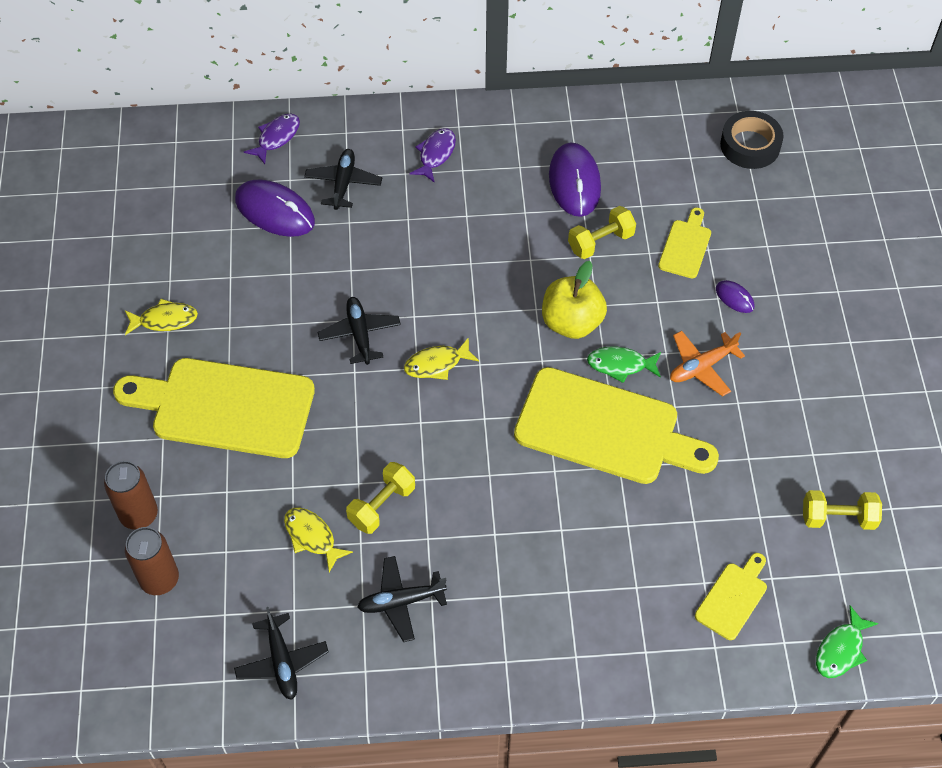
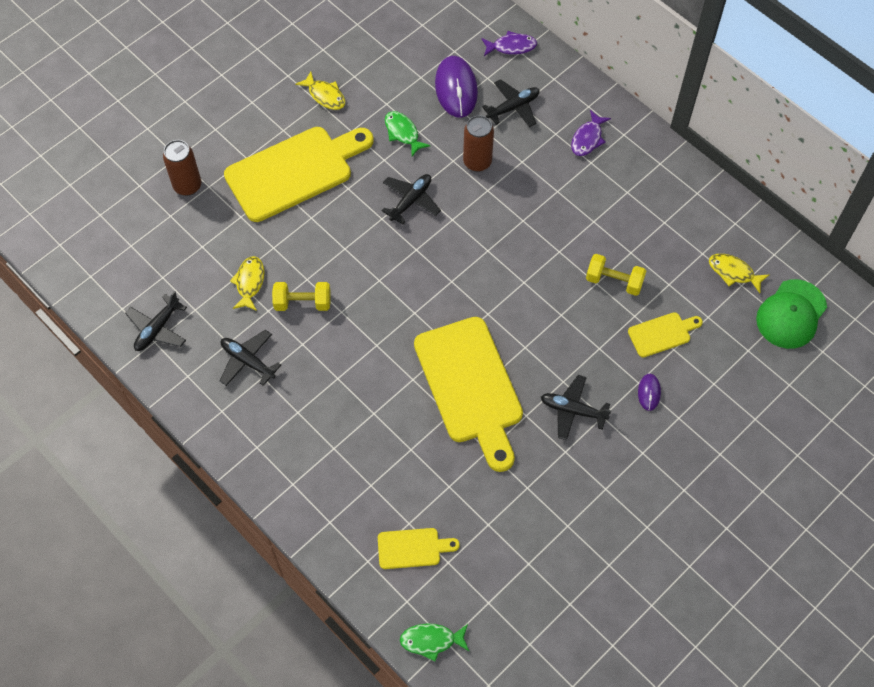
camera: 50 degrees right, 5 degrees up
(159, 579) = (156, 228): brown can -> brown can (477, 162)
(224, 407) = (295, 171): yellow cutting board -> yellow cutting board turned 90 degrees clockwise
(435, 154) = (588, 139): purple fish -> purple fish turned 135 degrees clockwise
(437, 364) = (429, 258): yellow fish -> yellow fish (733, 272)
(571, 322) = (533, 310): yellow apple -> none
(574, 182) = (647, 232): purple mouse -> none
(620, 365) = (527, 361): green fish -> green fish (403, 133)
(701, 367) = (573, 410): orange plane -> black plane
(750, 145) = (791, 314): black tape -> green cap
(838, 518) = (531, 574): yellow dumbbell -> none

